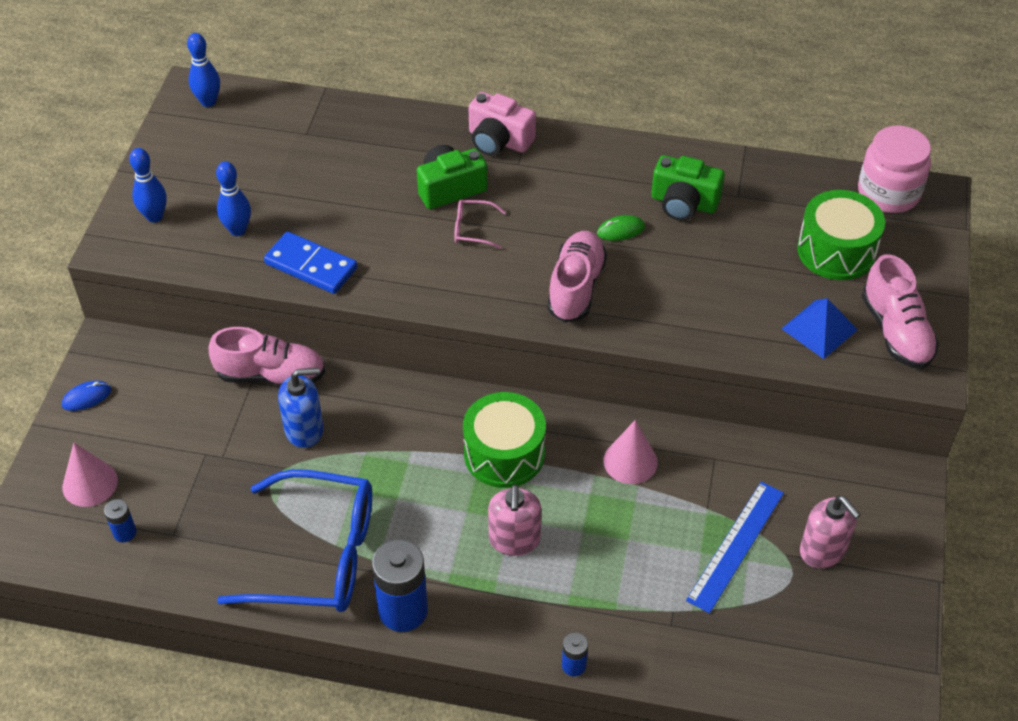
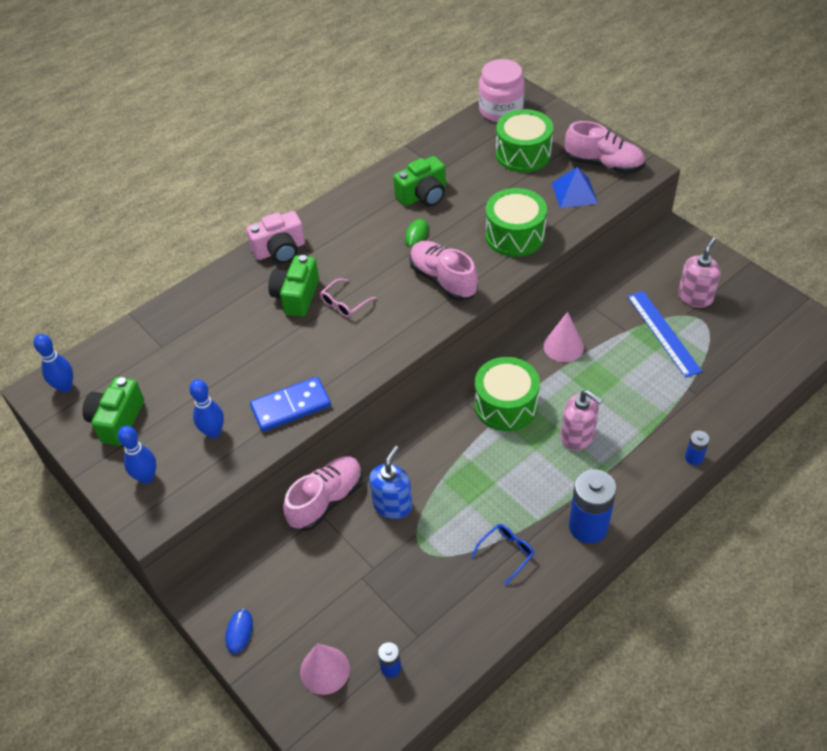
camera: 50 degrees left, 0 degrees up
(199, 158) = (117, 420): none -> green camera
(317, 555) = (506, 553): blue glasses -> blue glasses, size x0.40
(699, 312) = (515, 235): none -> green drum
(823, 550) = (695, 297): pink soap dispenser -> pink soap dispenser turned 60 degrees counterclockwise

